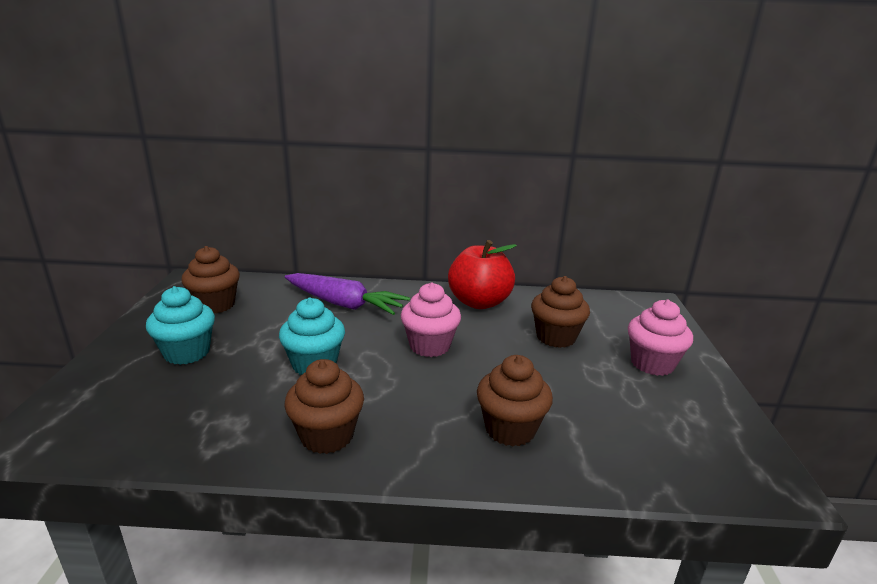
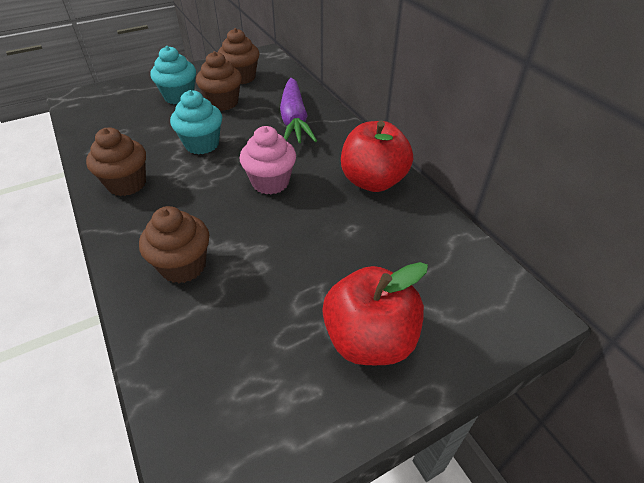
camera: 60 degrees right, 20 degrees up
(556, 337) = (355, 250): brown cupcake -> brown cupcake (223, 103)
(652, 364) = (369, 339): pink cupcake -> red apple

